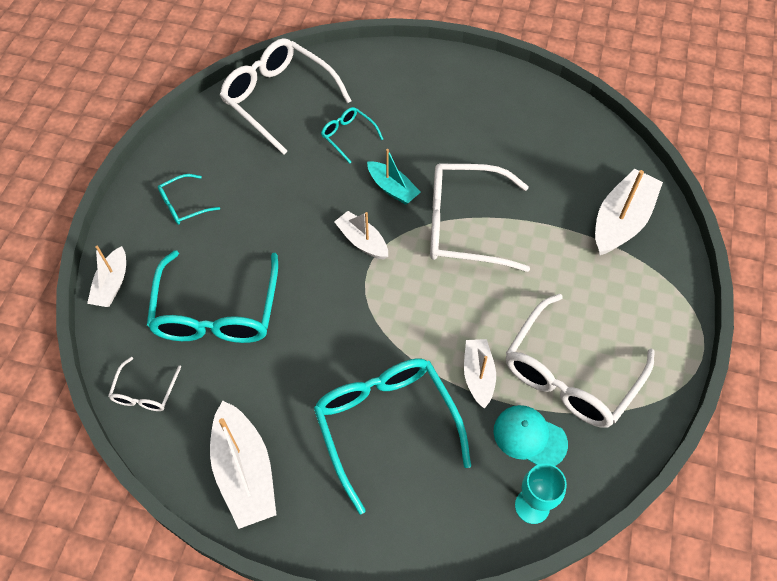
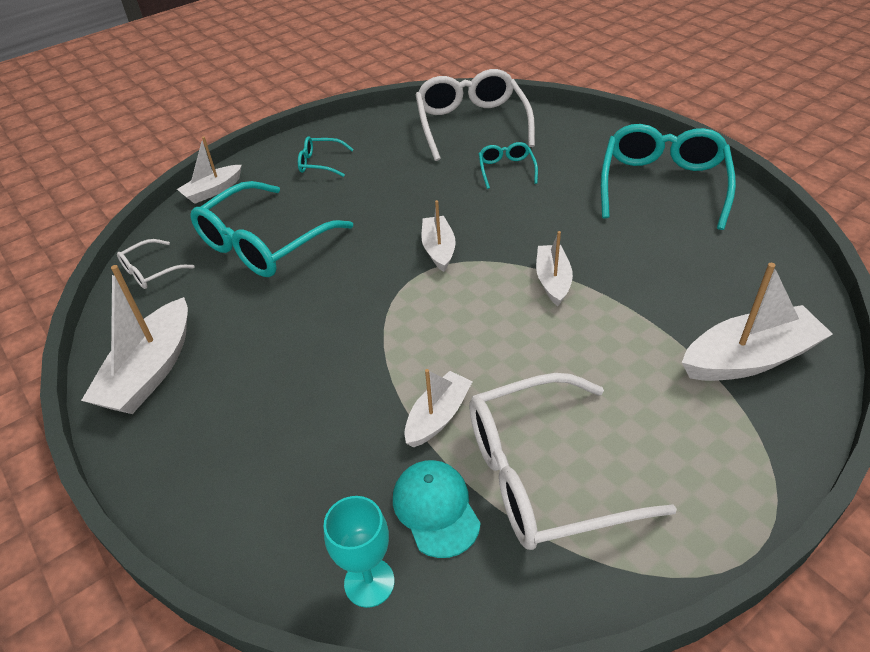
camera: 40 degrees right, 15 degrees down
(386, 425) = (304, 406): turquoise glasses -> turquoise glasses (662, 185)
(392, 188) = (509, 222): turquoise boat -> none
(464, 225) = (553, 281): white glasses -> white boat

